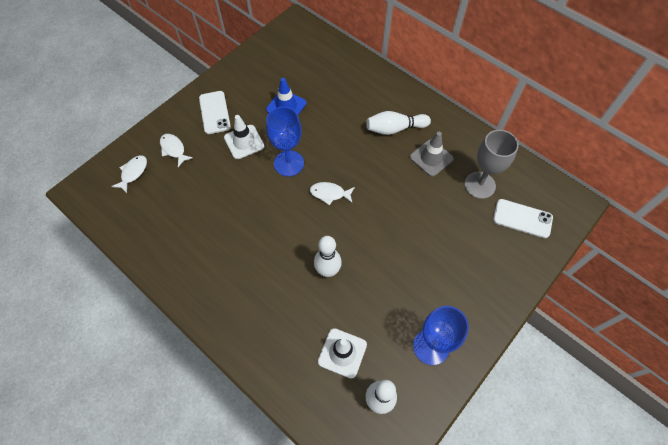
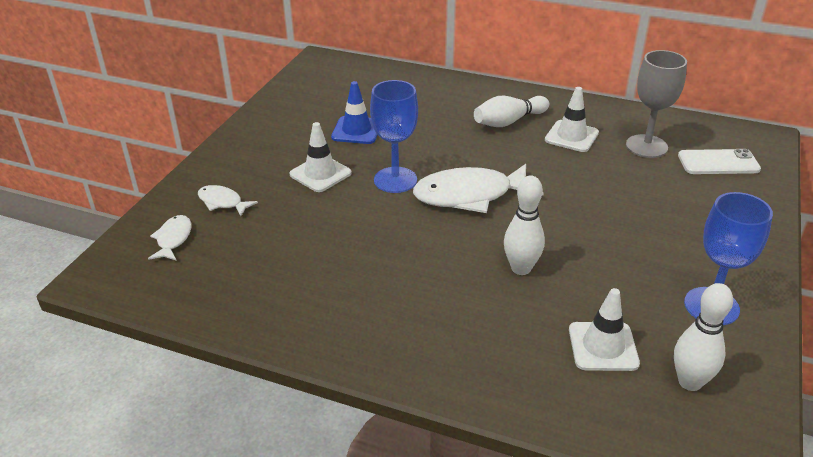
camera: 20 degrees left, 25 degrees down
(214, 112) = (261, 156): white phone -> none
(330, 194) = (469, 195): white fish -> white fish, size x1.99
(431, 158) = (571, 136): grey traffic cone -> white traffic cone

